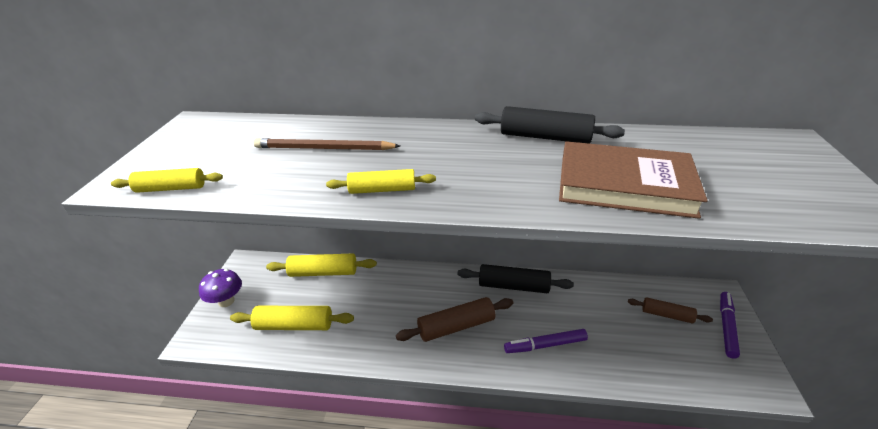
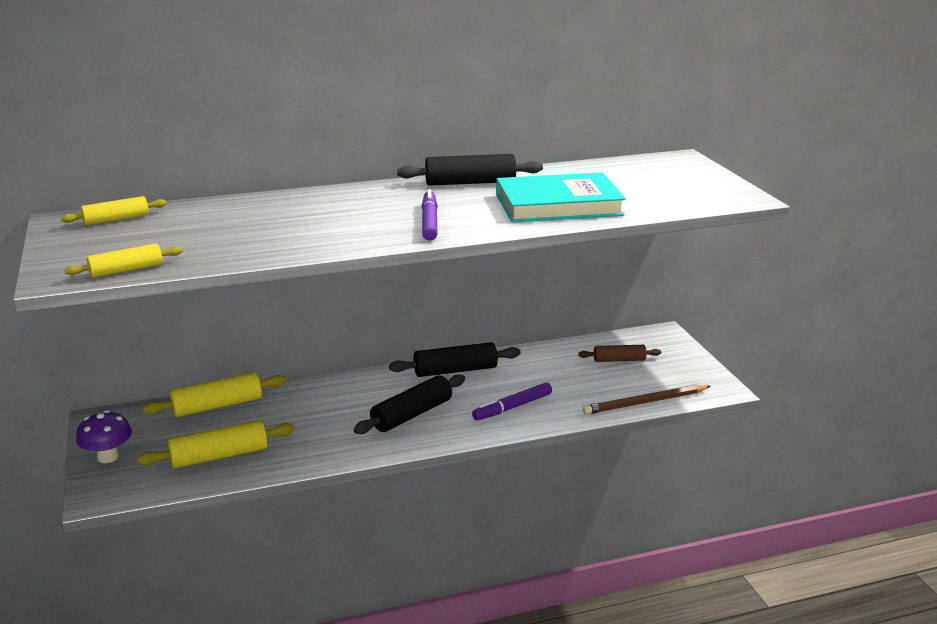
camera: 25 degrees left, 10 degrees down
(324, 149) = (254, 220): brown pencil -> brown pencil (645, 402)
(382, 190) = (349, 238): yellow rolling pin -> yellow rolling pin (116, 219)
(456, 327) = (412, 415): brown rolling pin -> black rolling pin
(624, 185) = (558, 205): brown book -> turquoise book
(726, 327) = (675, 357): purple marker -> purple marker (429, 222)

